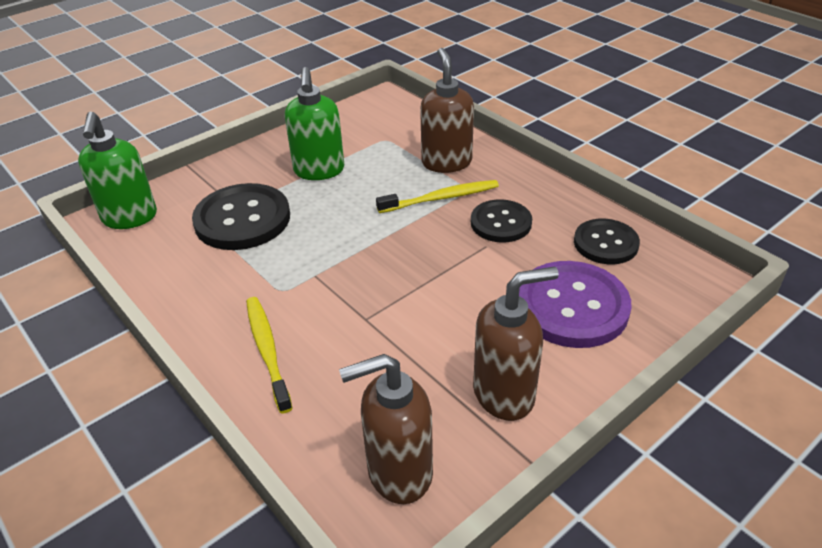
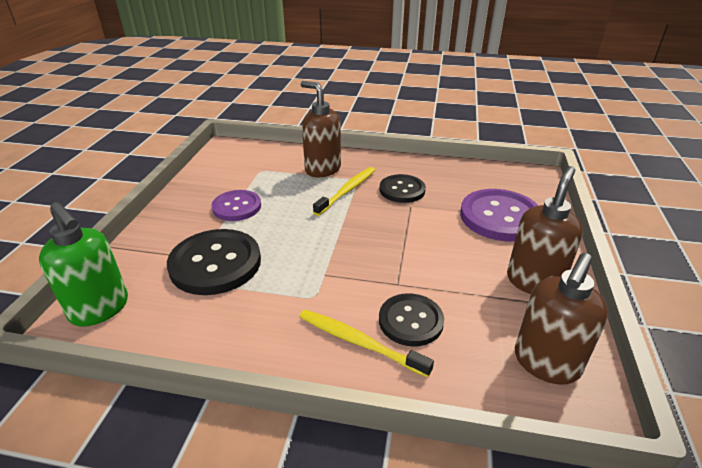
camera: 40 degrees left, 5 degrees down
(319, 171) = (237, 207): green soap dispenser -> purple button
(605, 243) = (471, 178): black button -> black button (410, 321)

